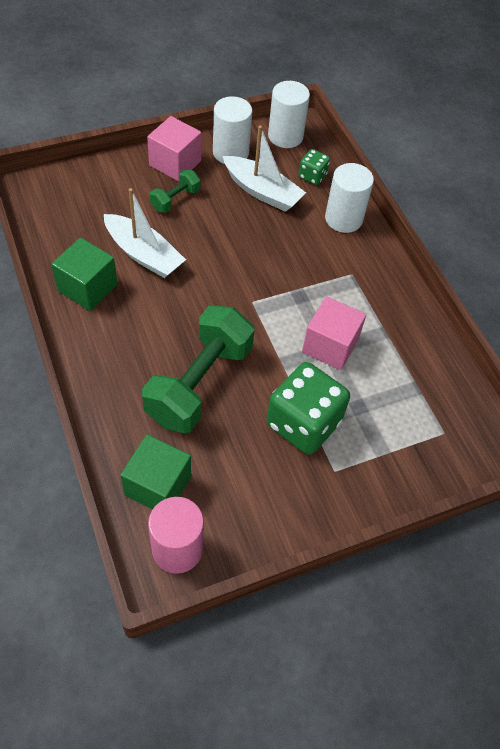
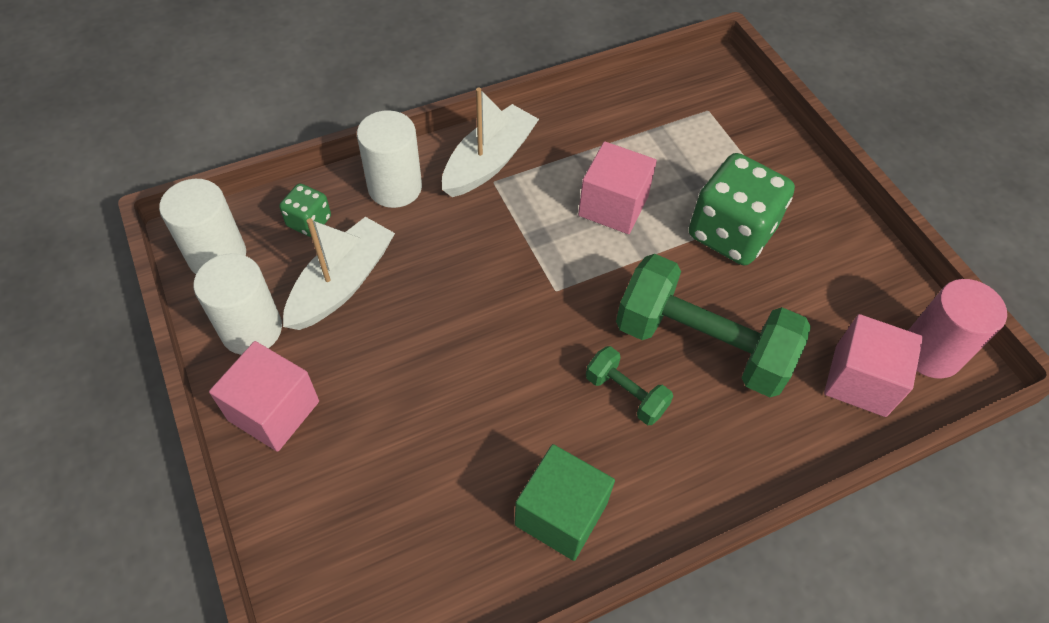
camera: 90 degrees left, 0 degrees up
(144, 254) = (483, 438): white boat -> white boat (489, 161)
(158, 485) = (860, 380): green cube -> pink cube
(175, 199) = (361, 403): green dumbbell -> green dumbbell (625, 394)

